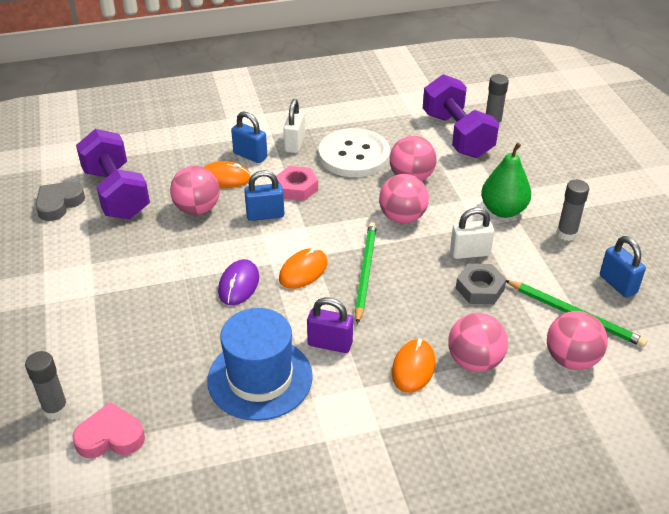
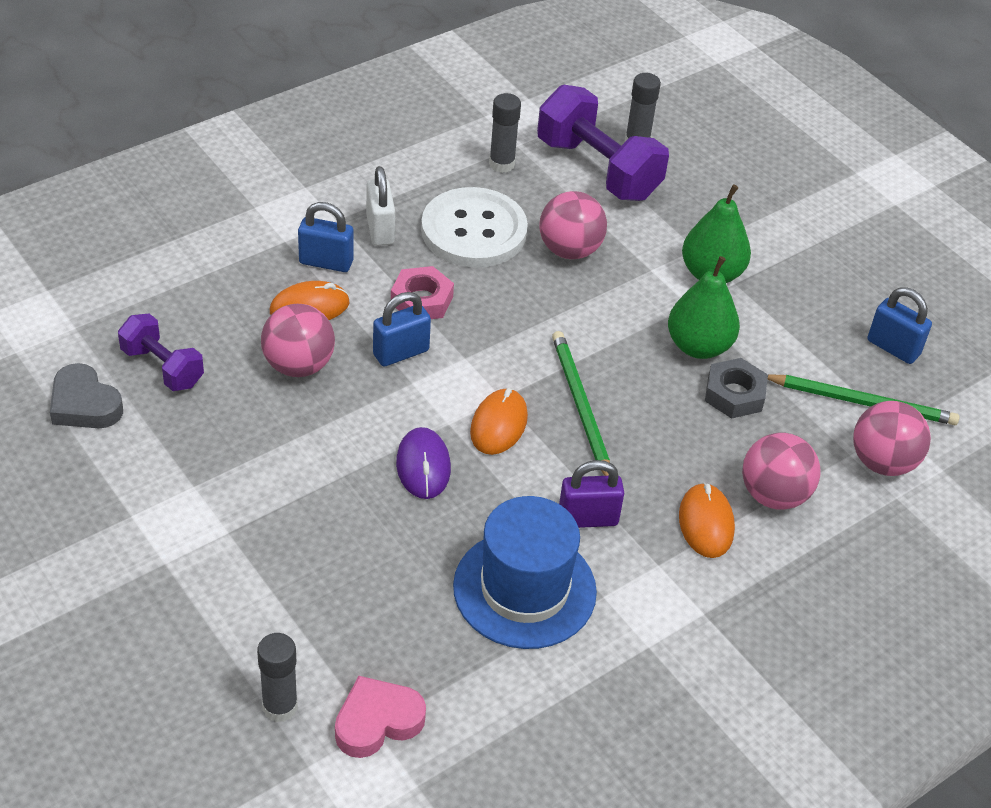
camera: 25 degrees left, 5 degrees up
(59, 204) = (84, 404): grey heart -> grey heart turned 60 degrees counterclockwise
(116, 193) = (162, 367): purple dumbbell -> purple dumbbell, size x0.58
(402, 217) = (588, 314): pink ball -> none
(470, 253) = (698, 346): white padlock -> green pear
(566, 234) = (804, 291): grey glue stick -> grey glue stick (501, 164)

